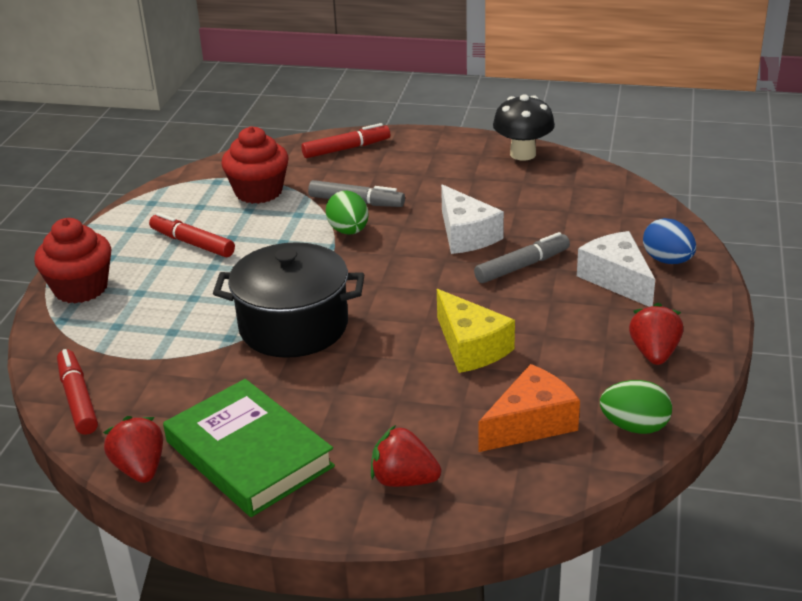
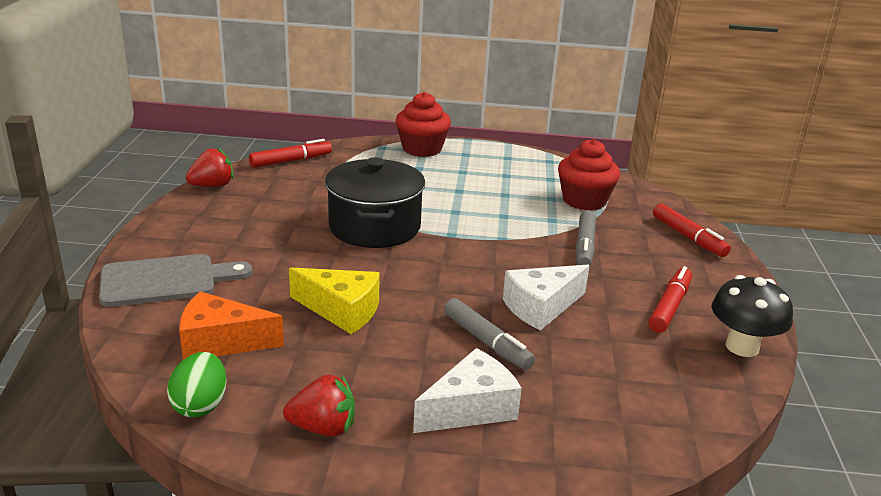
camera: 80 degrees right, 5 degrees down
(192, 243) = (491, 180): red marker -> red marker (670, 307)
(248, 454) = (216, 219): green book -> none
(349, 231) = (529, 244): green egg -> none
(404, 480) = (166, 280): red strawberry -> grey cutting board
(471, 347) = (342, 310): yellow cheese -> yellow cheese turned 120 degrees counterclockwise
(531, 423) = (221, 342): orange cheese -> orange cheese turned 135 degrees clockwise
(667, 260) = (520, 454): blue egg -> none

